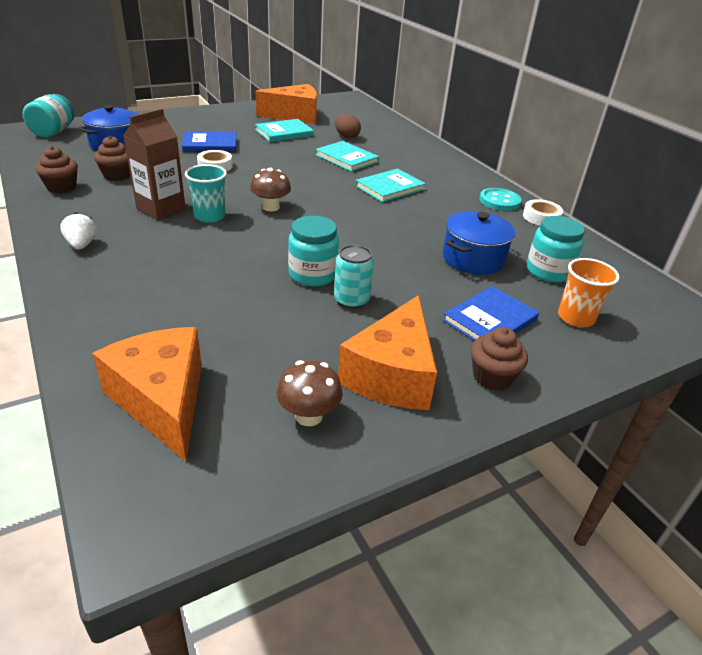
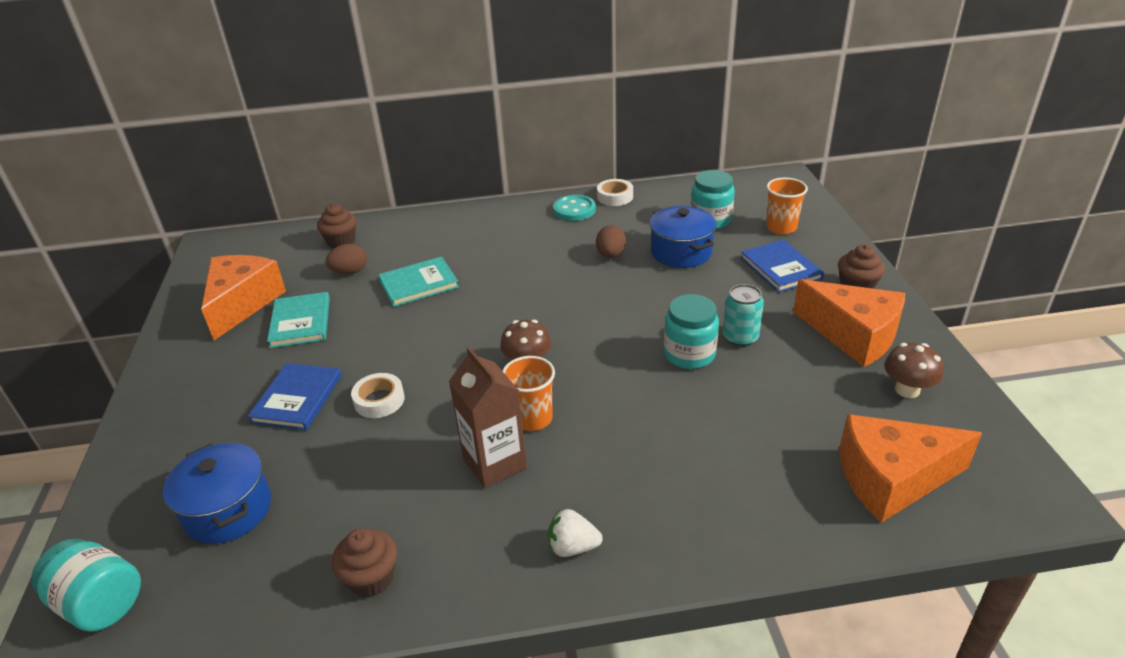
camera: 65 degrees left, 0 degrees up
(117, 175) = (358, 509): brown cupcake -> brown cupcake (341, 241)
(209, 216) = (532, 418): turquoise cup -> orange cup
(390, 188) = (514, 268): turquoise book -> none
(440, 225) = (610, 255): none -> brown egg

